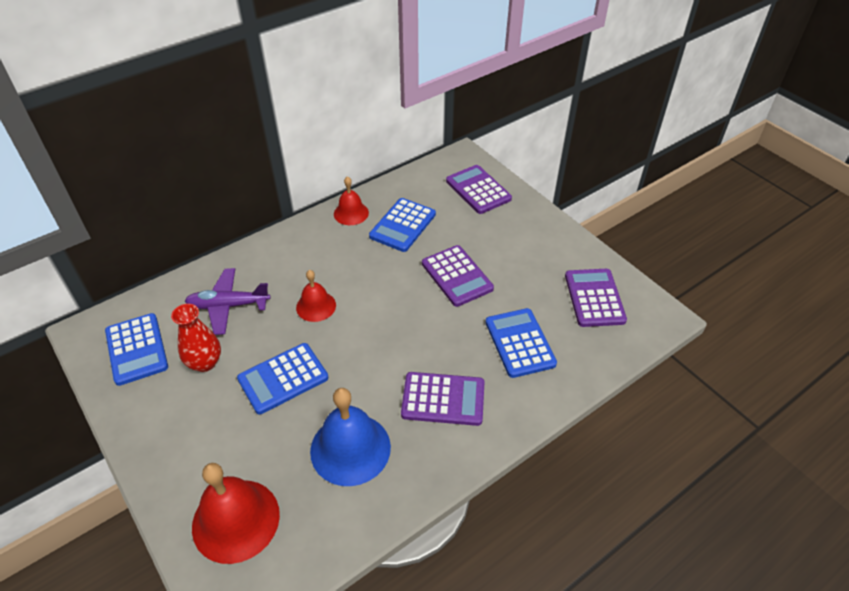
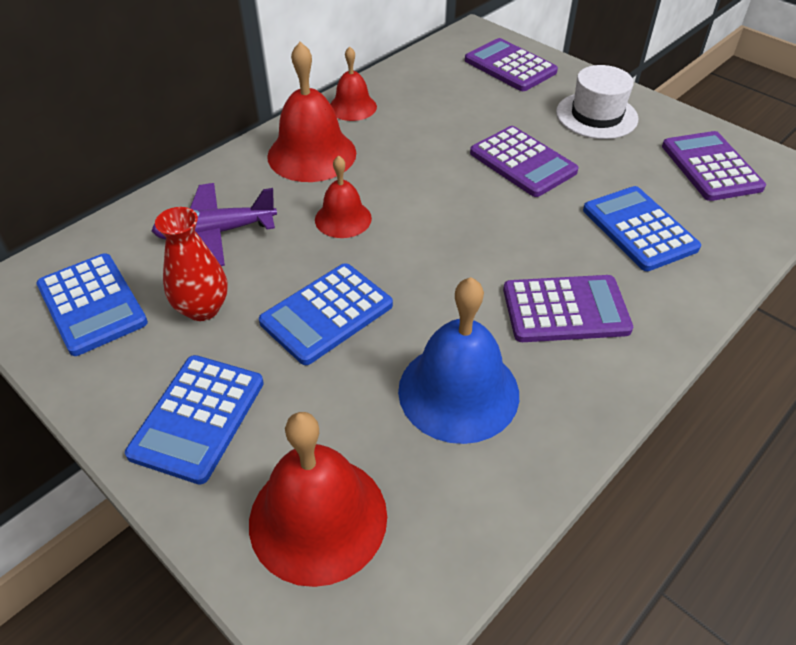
camera: 10 degrees left, 0 degrees up
(310, 250) = (312, 154): none -> red bell
(403, 225) = (427, 113): blue calculator -> blue calculator (198, 418)
(526, 242) = (596, 115): none -> white hat

